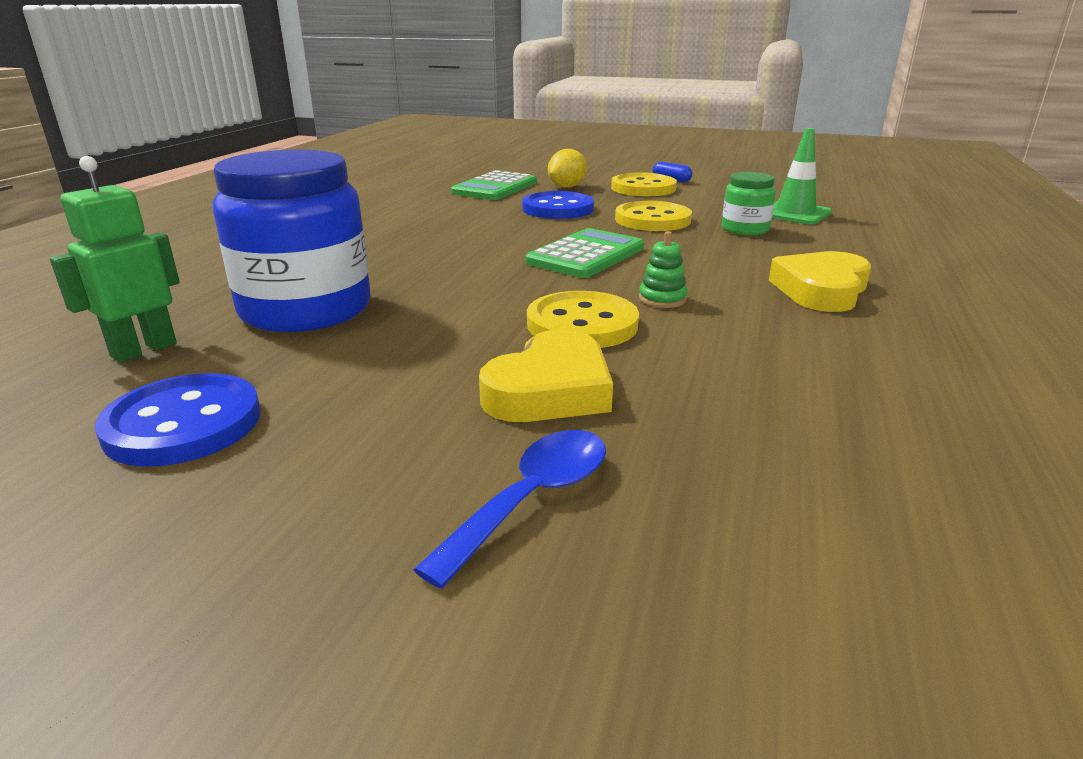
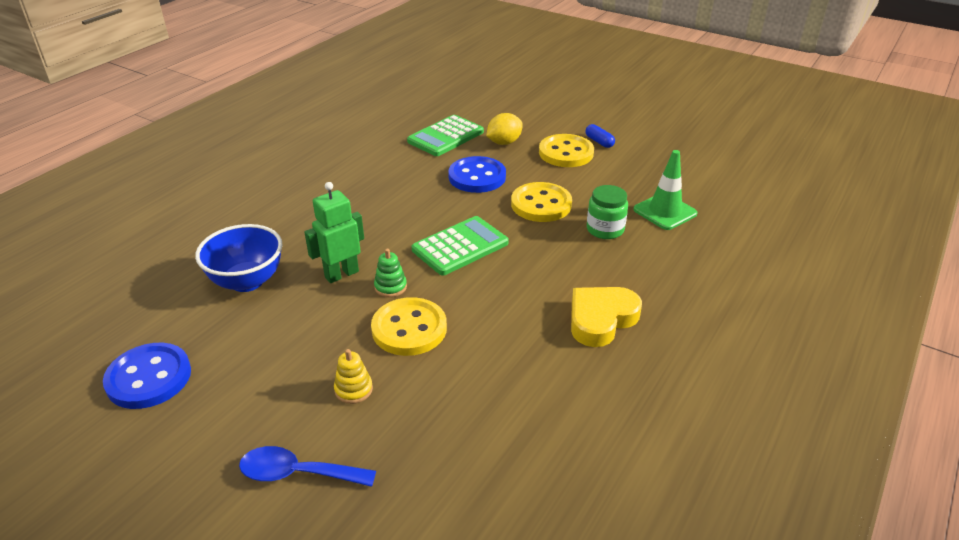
camera: 15 degrees right, 10 degrees up
(143, 350) = (144, 307): green robot -> green robot (341, 274)
(306, 309) = (247, 281): blue jar -> blue bowl
(532, 499) = (297, 473): blue spoon -> blue spoon turned 135 degrees counterclockwise
(550, 390) = (353, 389): yellow heart -> yellow stacking toy
(662, 299) = (480, 310): green stacking toy -> green stacking toy (390, 287)

